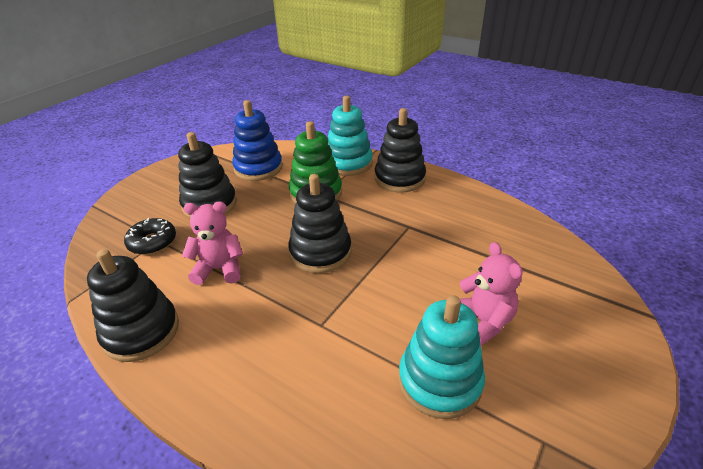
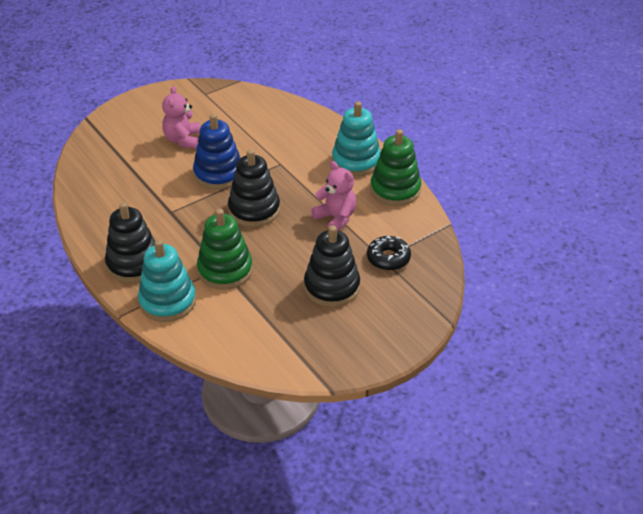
camera: 160 degrees left, 5 degrees up
(141, 331) = (395, 189): black stacking toy -> green stacking toy
(219, 269) = (336, 218): pink teddy bear -> pink teddy bear turned 150 degrees counterclockwise
(258, 168) = (267, 325): blue stacking toy -> blue stacking toy (218, 174)
(439, 381) = (232, 123): turquoise stacking toy -> turquoise stacking toy (356, 161)

